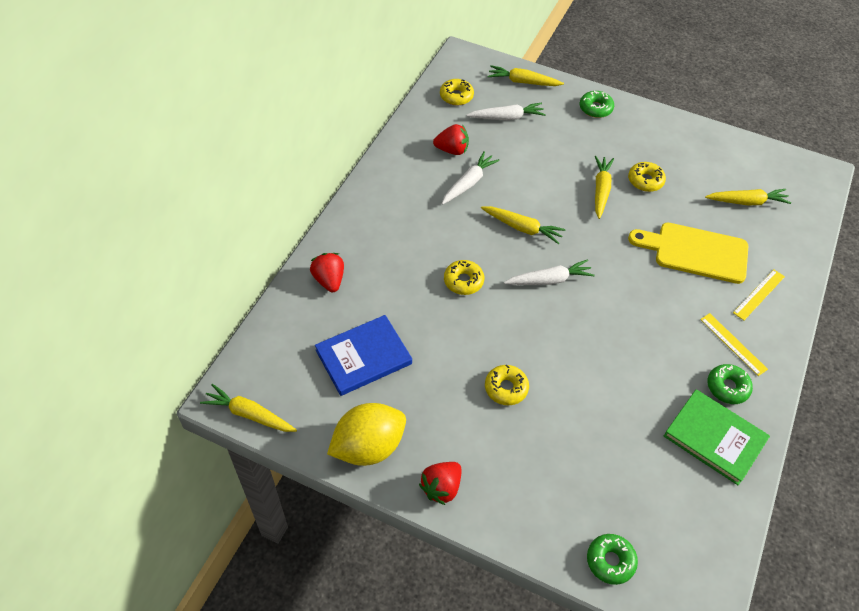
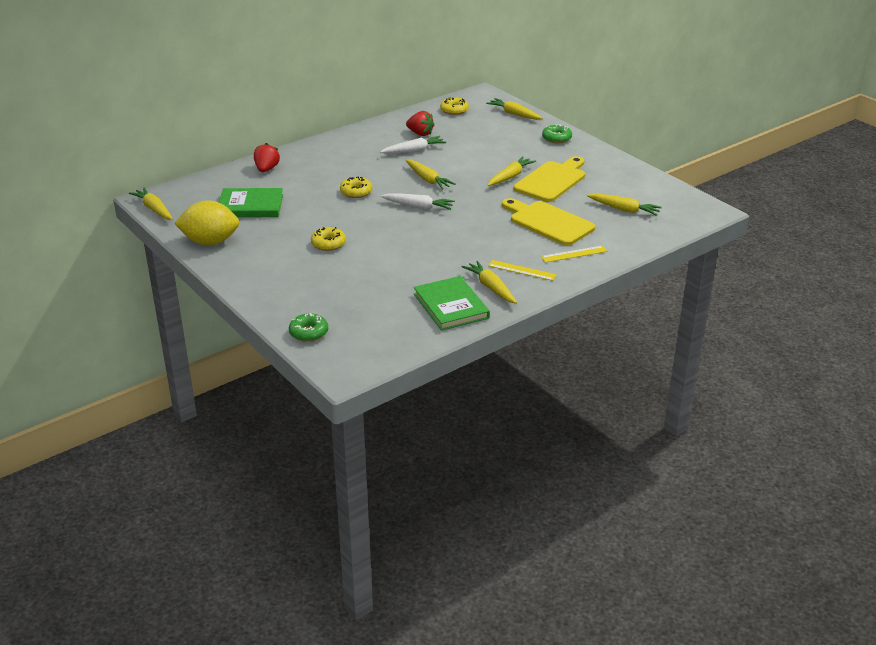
camera: 30 degrees right, 20 degrees down
(363, 357) = (250, 206): blue book -> green book
(441, 487) = (236, 271): red strawberry -> none
(507, 117) = (480, 128): white carrot -> none
(645, 181) = (552, 180): yellow donut -> yellow cutting board
(727, 387) = (491, 287): green donut -> yellow carrot
(733, 344) = (522, 270): yellow ruler -> yellow ruler turned 60 degrees counterclockwise

